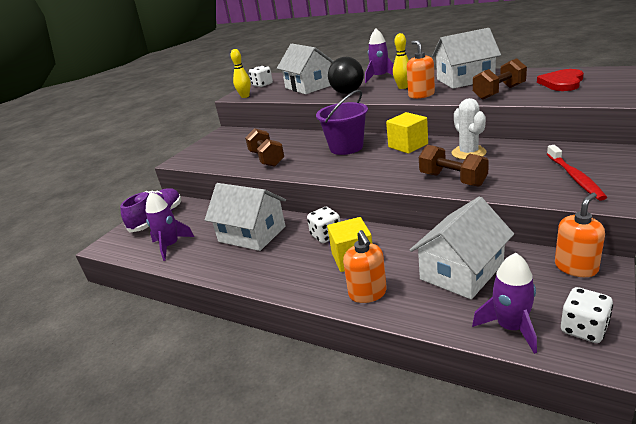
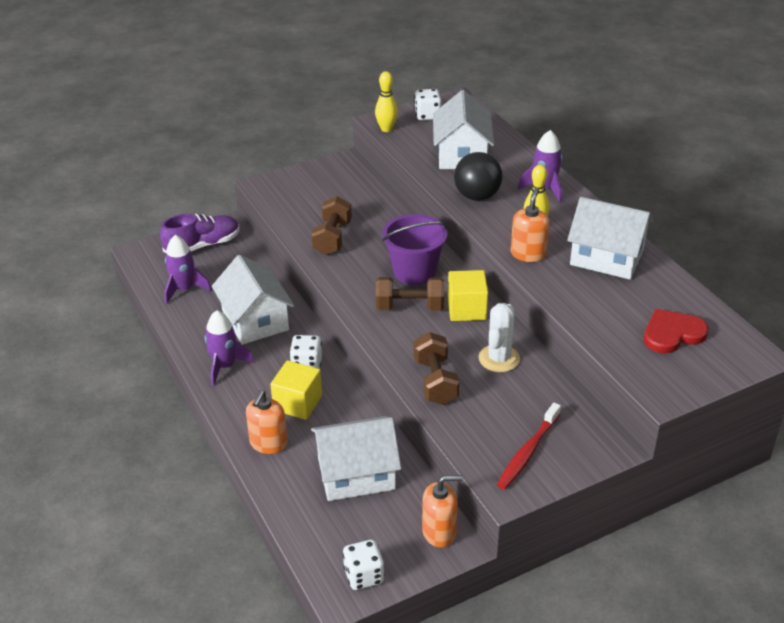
camera: 30 degrees right, 10 degrees up
(499, 92) = (594, 305): brown dumbbell -> brown dumbbell (409, 307)
(510, 327) = (321, 540): purple rocket -> purple rocket (224, 366)

